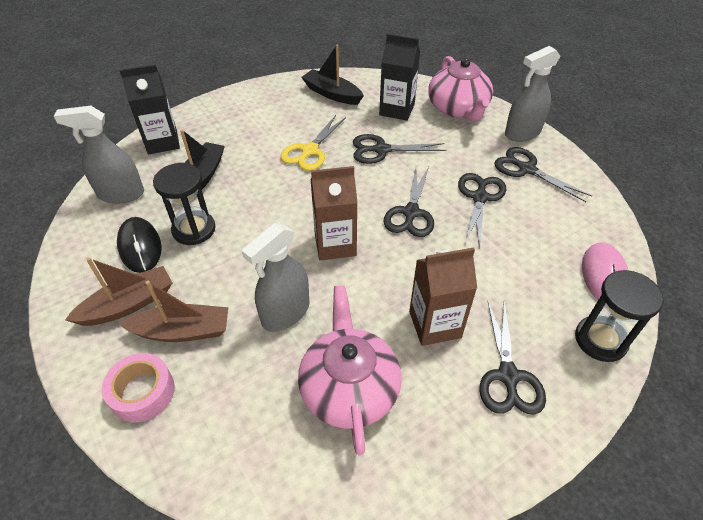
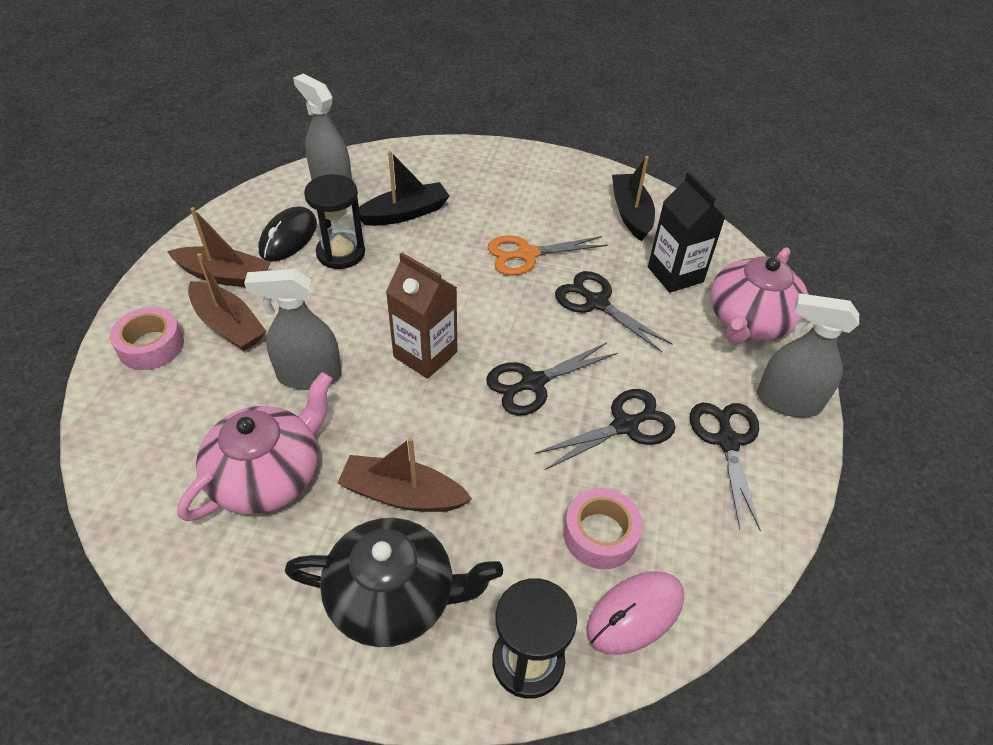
camera: 45 degrees right, 0 degrees up
(162, 142) = (418, 161): black carton -> none
(309, 151) = (527, 254): yellow scissors -> orange scissors
(435, 324) = (402, 494): brown carton -> brown boat
(508, 376) = (394, 597): black scissors -> black teapot
(542, 255) = (600, 534): none -> pink tape

